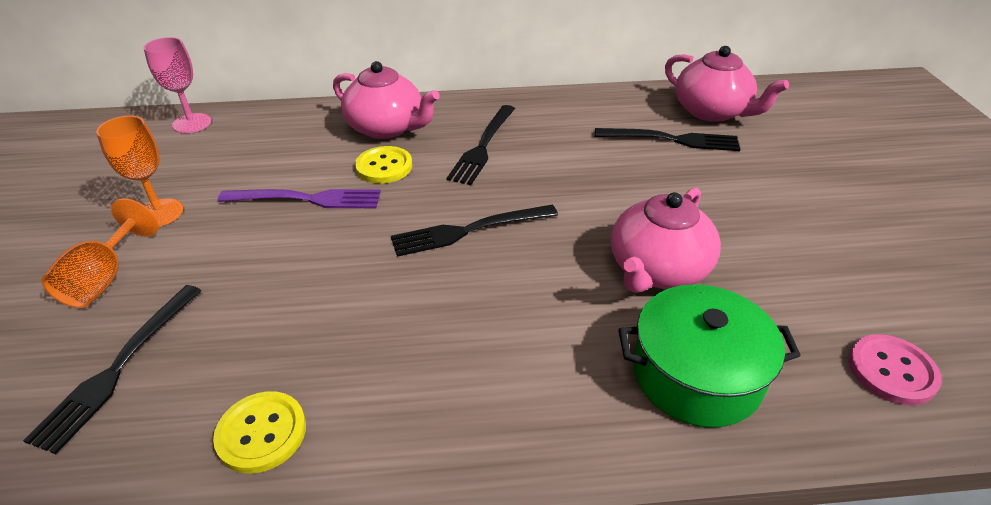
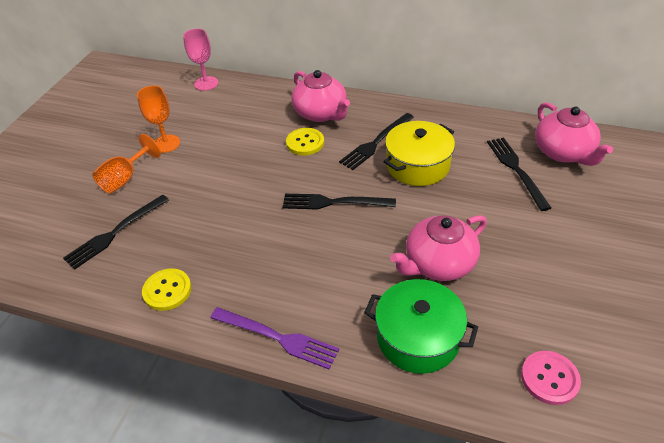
camera: 25 degrees right, 5 degrees up
(308, 199) = (250, 155): purple fork -> purple fork (279, 338)
(553, 161) = (417, 165): none -> yellow pot
(673, 140) = (515, 169): black fork -> black fork turned 135 degrees counterclockwise

